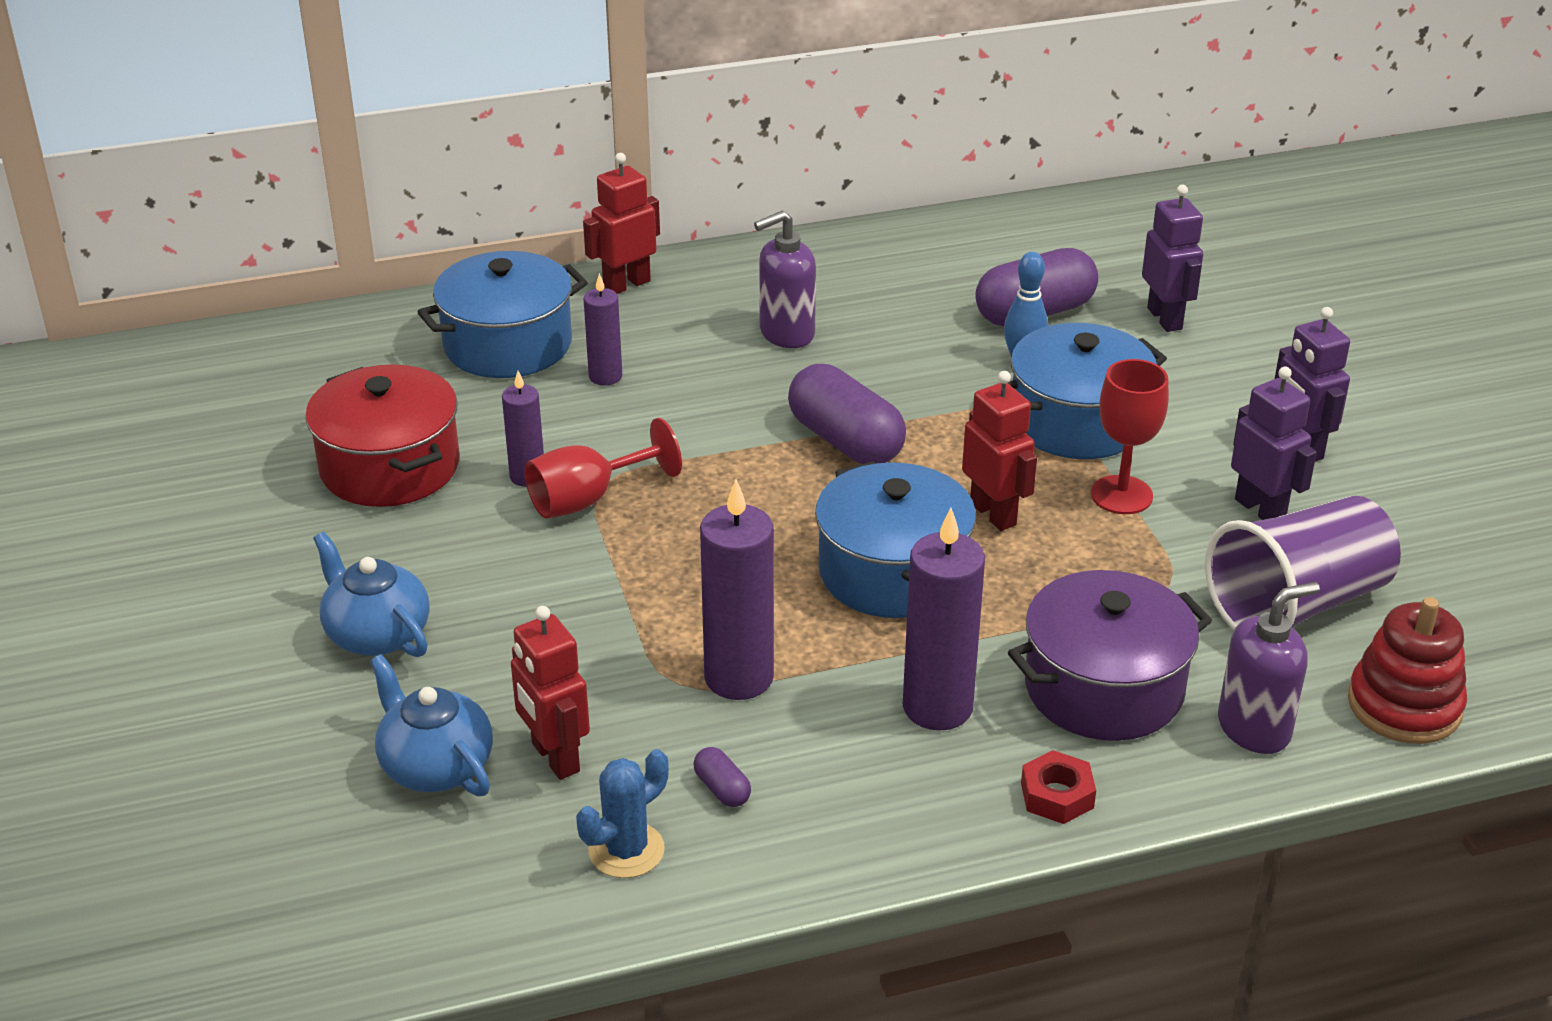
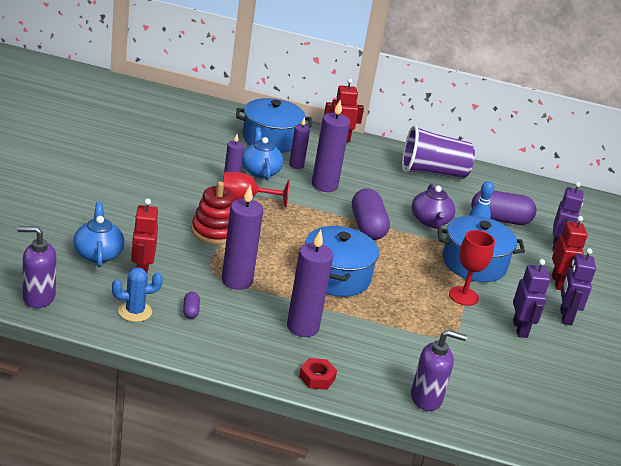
camera: 25 degrees right, 5 degrees down
(377, 634) = (122, 206): blue teapot -> blue teapot (260, 171)
(390, 467) = (184, 158): red pot -> none
(694, 394) = (324, 185): none -> purple candle
(786, 333) = (384, 182): purple soap dispenser -> purple soap dispenser (38, 297)
(933, 374) = (430, 221): none -> purple teapot
(993, 514) = (400, 277): red robot -> red robot (558, 283)
(1103, 688) = (378, 354): purple pot -> none
(1297, 604) = (497, 368): purple cup -> purple cup (433, 172)
(1404, 705) = (503, 424): red stacking toy -> red stacking toy (214, 231)

